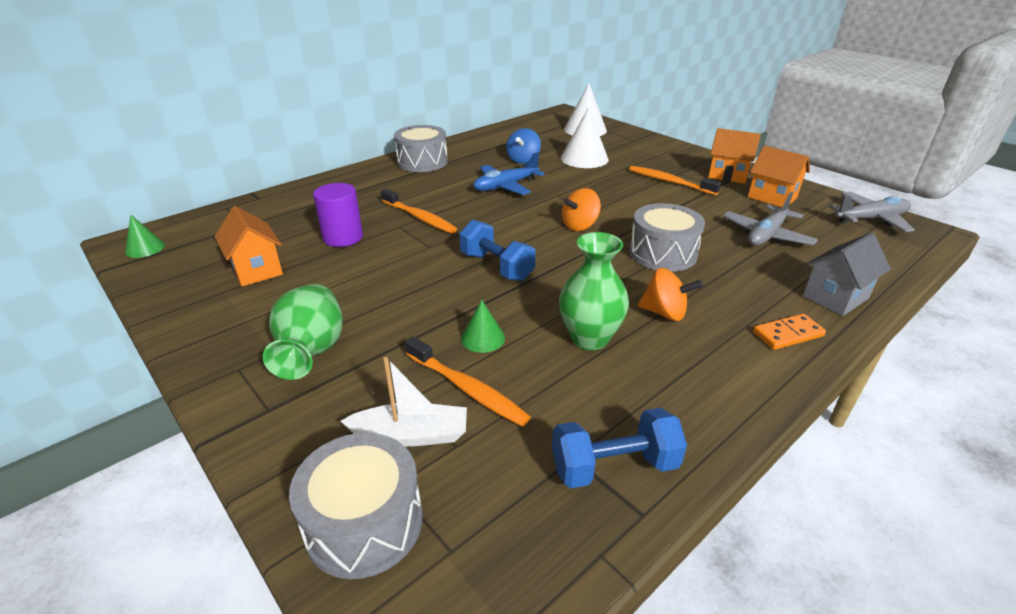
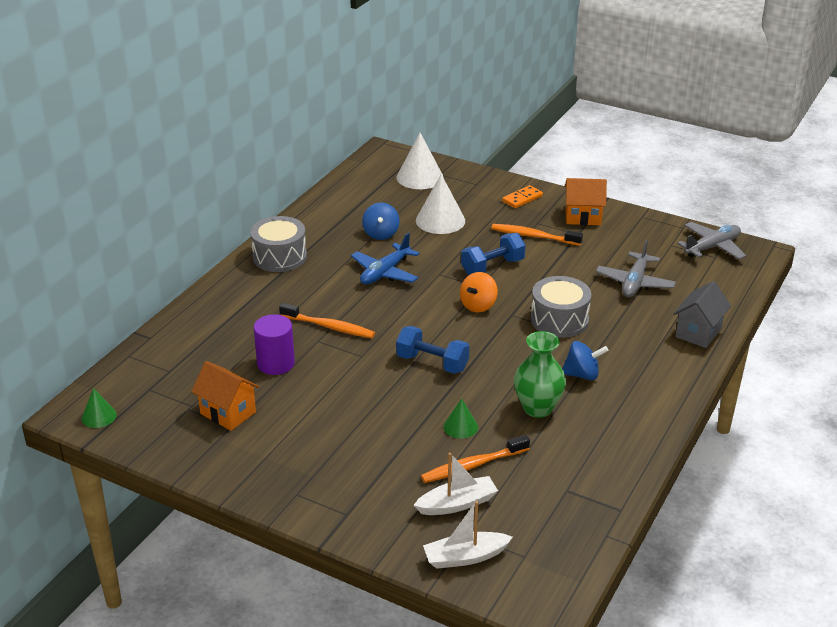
camera: 20 degrees left, 0 degrees up
(312, 352) = (341, 468): green vase -> none
(364, 523) = (465, 557): grey drum -> white boat
(467, 388) = (473, 465): orange toothbrush -> orange toothbrush turned 135 degrees clockwise
(614, 466) = (593, 488): blue dumbbell -> blue dumbbell (492, 267)
(664, 313) = (582, 374): orange spinning top -> blue spinning top
(772, 197) = (628, 238): orange house -> none
(788, 334) = (672, 372): orange domino -> orange domino (522, 199)

